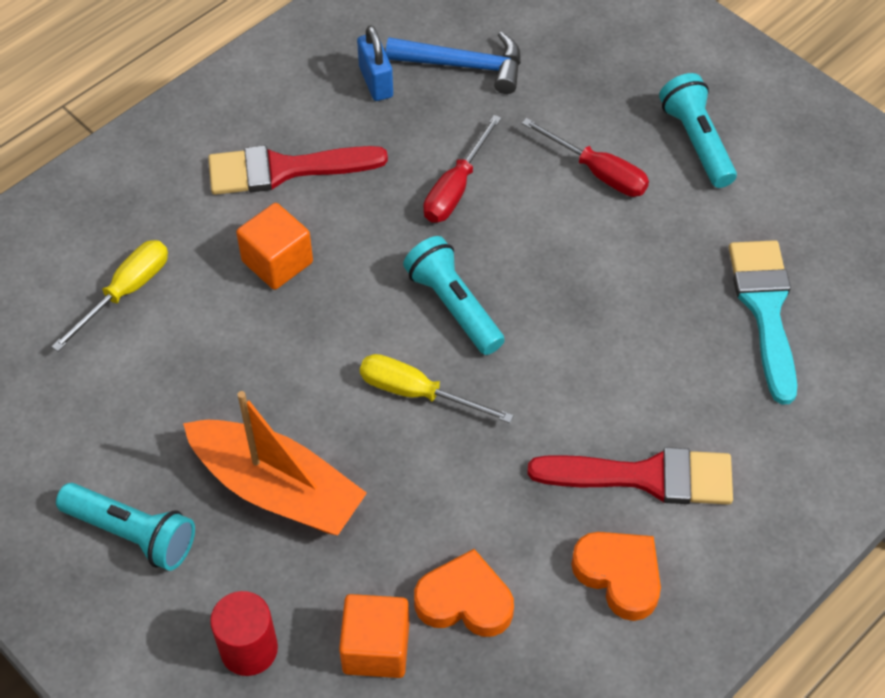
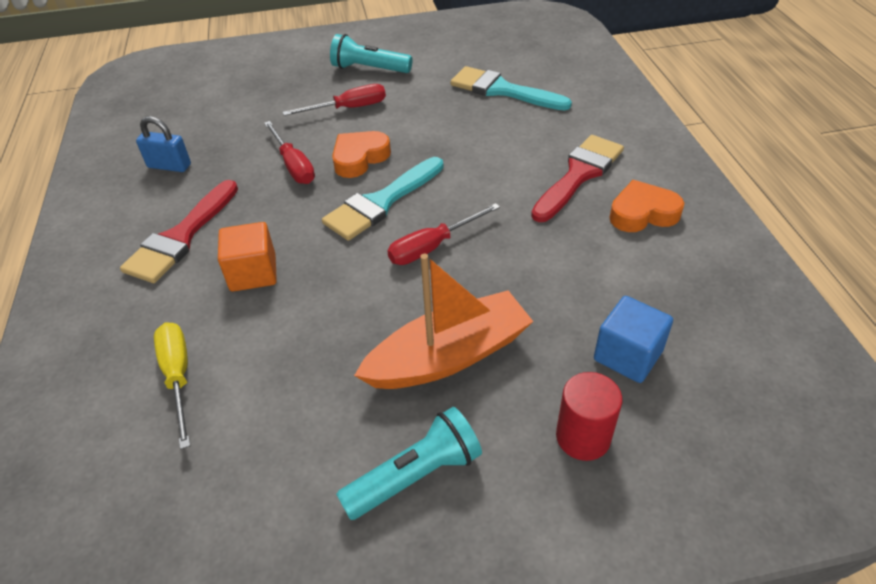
camera: 55 degrees left, 10 degrees down
(376, 648) = (628, 355): orange cube -> blue cube
(417, 393) = (432, 247): yellow screwdriver -> red screwdriver
(454, 306) = (381, 202): turquoise flashlight -> turquoise brush
(464, 66) = (208, 126): blue hammer -> none
(465, 601) = (617, 291): orange heart -> orange heart (359, 158)

